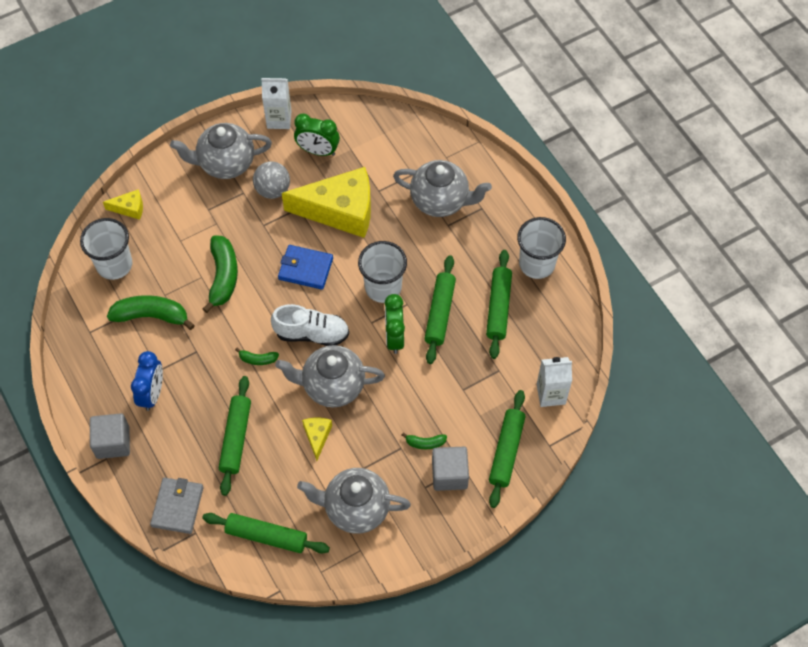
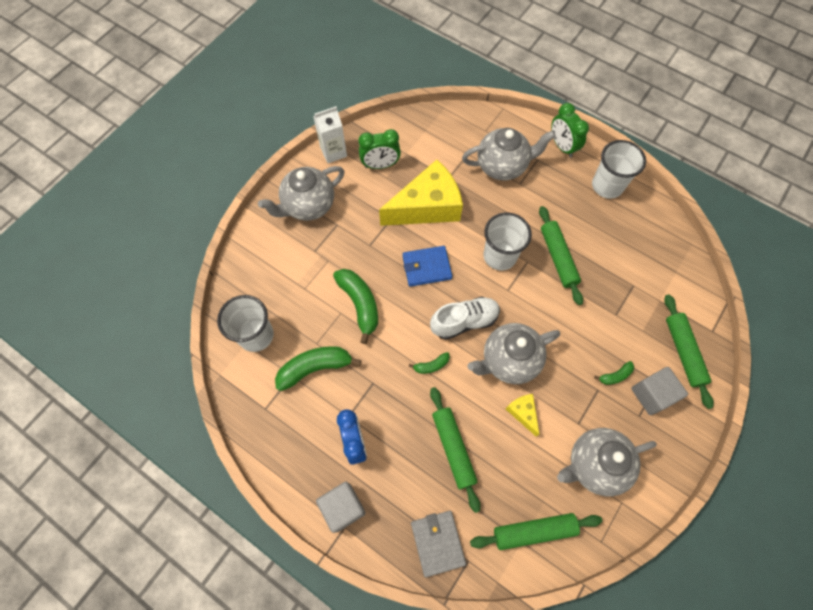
camera: 25 degrees left, 5 degrees up
(129, 208) = (243, 278): yellow cheese -> none
(272, 190) = (361, 212): grey ball -> none
(394, 337) = (534, 294): green clock -> green clock (562, 146)
(498, 307) = (600, 233): green rolling pin -> none
(551, 394) = (685, 287): white carton -> none

